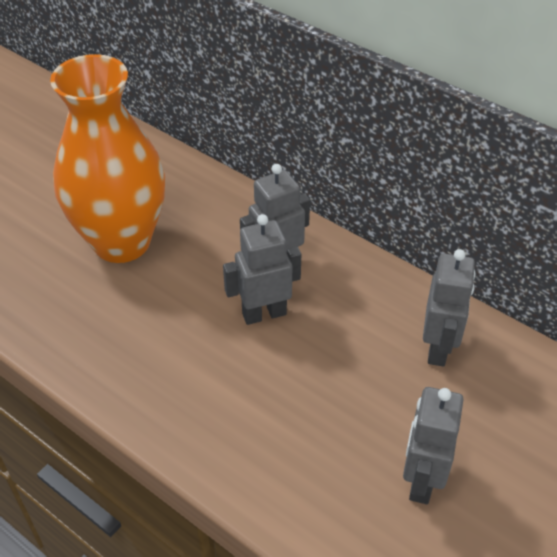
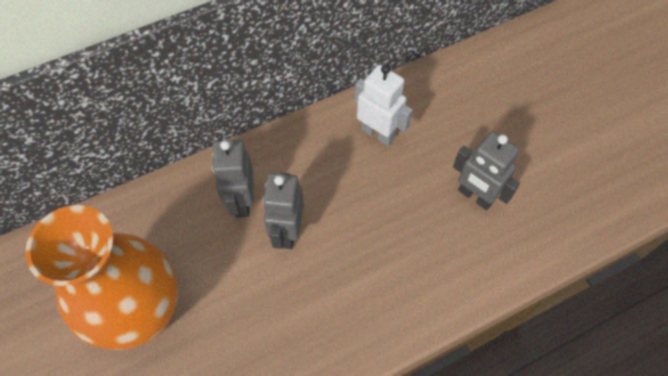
camera: 65 degrees left, 15 degrees up
(438, 348) = (378, 133): grey robot -> white robot

